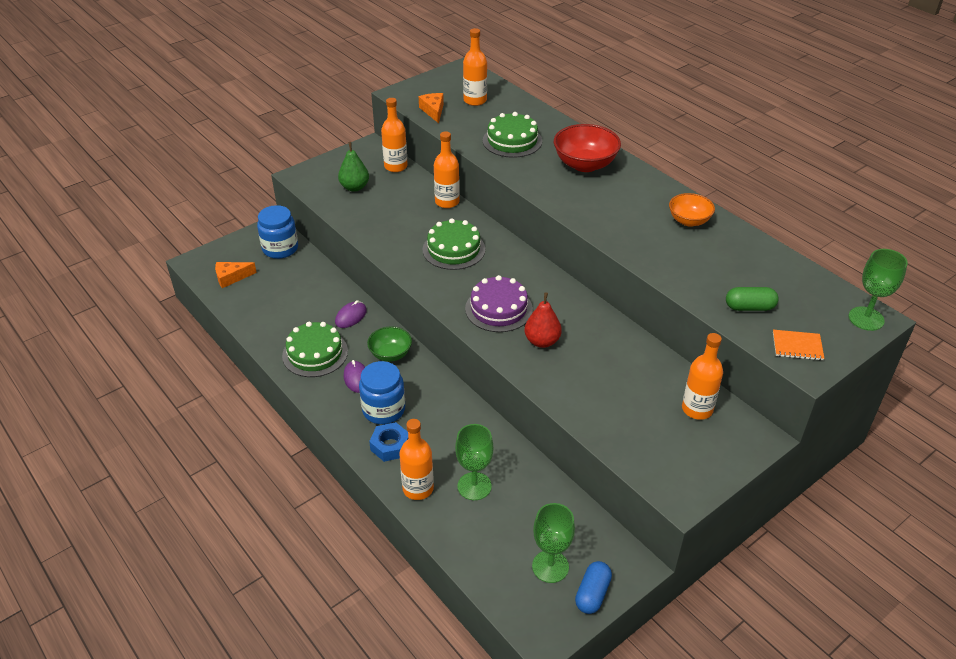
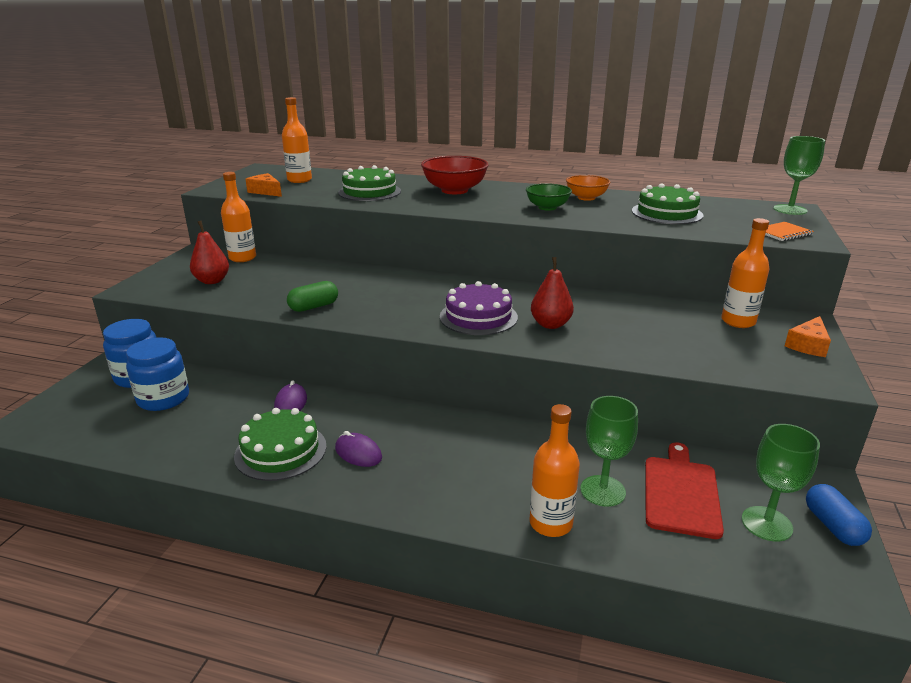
camera: 35 degrees left, 15 degrees down
(231, 277) = (92, 422): orange cheese -> orange cheese (808, 345)
(354, 187) = (212, 281): green pear -> red pear
(383, 409) = (423, 468): blue jar -> blue jar (163, 398)
(390, 354) = (373, 417): green bowl -> green bowl (547, 207)
(390, 446) = (470, 498): blue nut -> none
(447, 202) = (327, 266): orange bottle -> none
(453, 249) = (377, 292): green cake -> green cake (667, 213)
(522, 516) = (681, 493): none -> red cutting board
(749, 307) = (713, 224): green capsule -> green capsule (314, 307)

